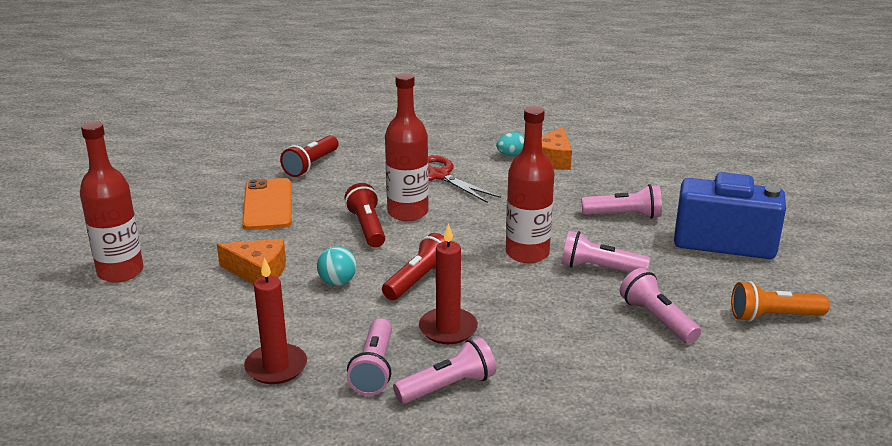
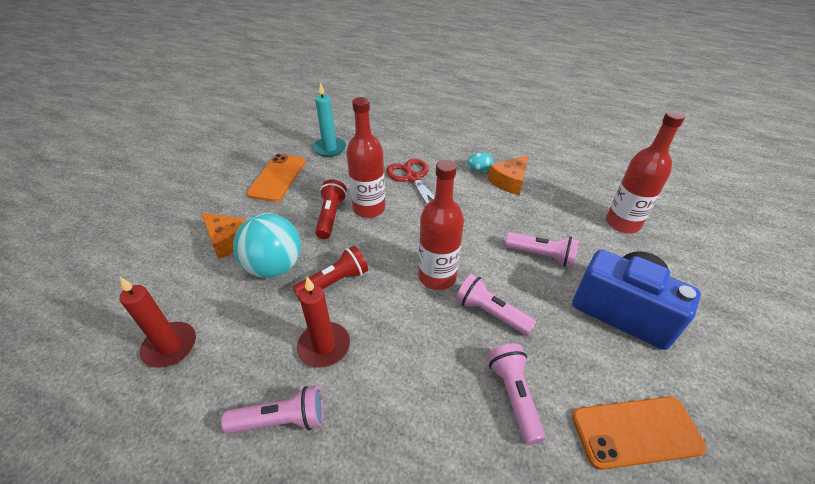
camera: 20 degrees right, 15 degrees up
(120, 272) = (143, 215): red bottle -> red bottle (622, 223)
(311, 165) = (329, 148): red flashlight -> turquoise candle
(337, 282) = (274, 266): turquoise ball -> turquoise ball, size x1.93
(374, 369) = (238, 375): pink flashlight -> none
(773, 316) = (636, 432): orange flashlight -> orange phone

